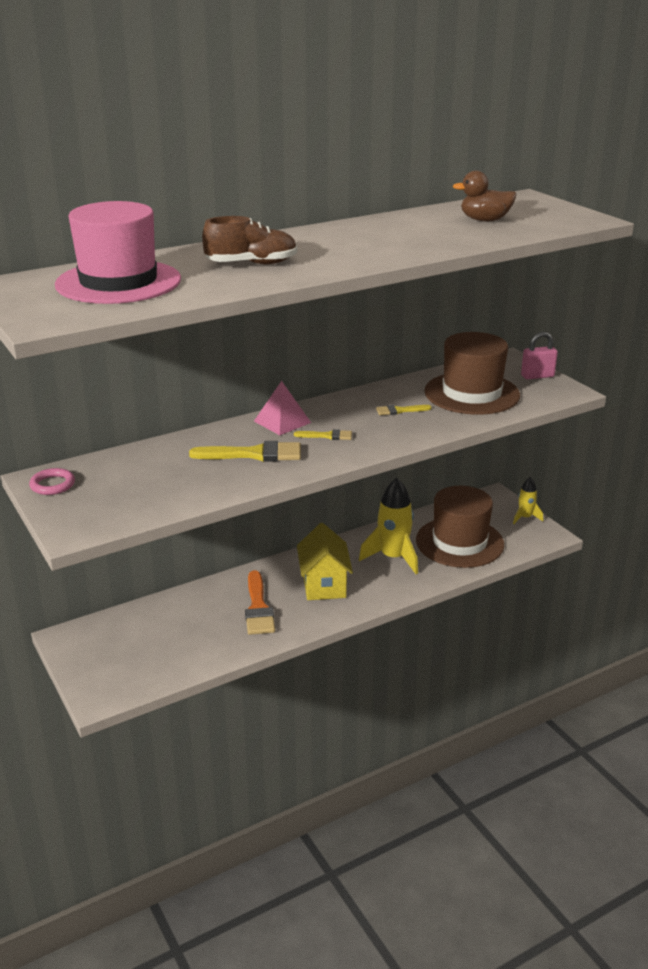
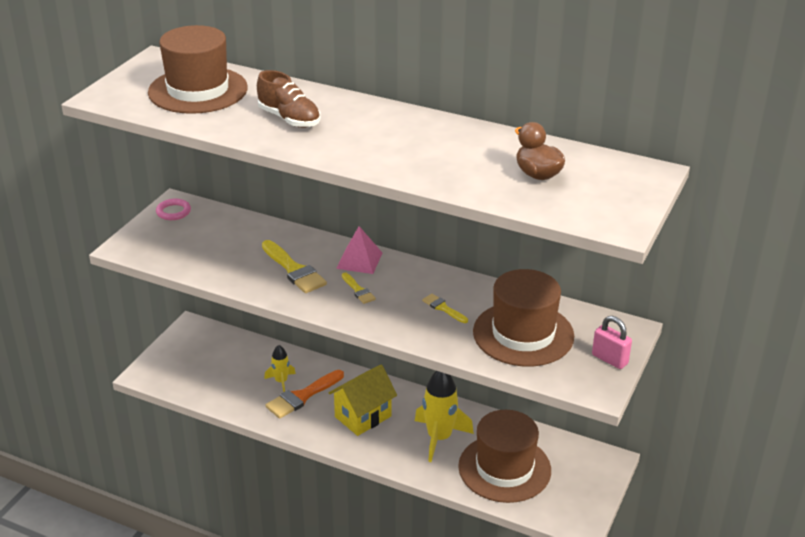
camera: 55 degrees right, 5 degrees up
(118, 282) = (198, 90): pink hat -> brown hat
(525, 517) = (593, 495): yellow rocket -> yellow rocket (281, 381)

